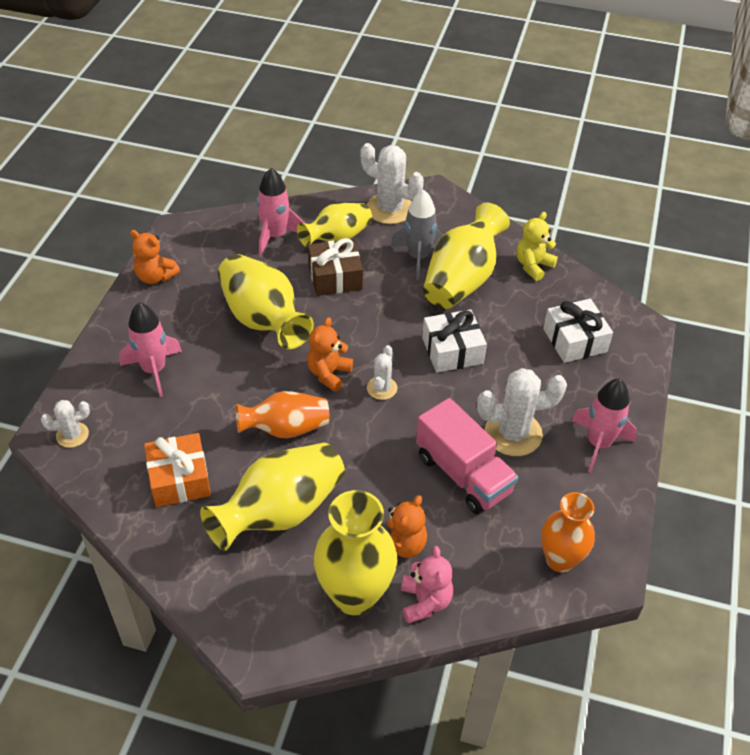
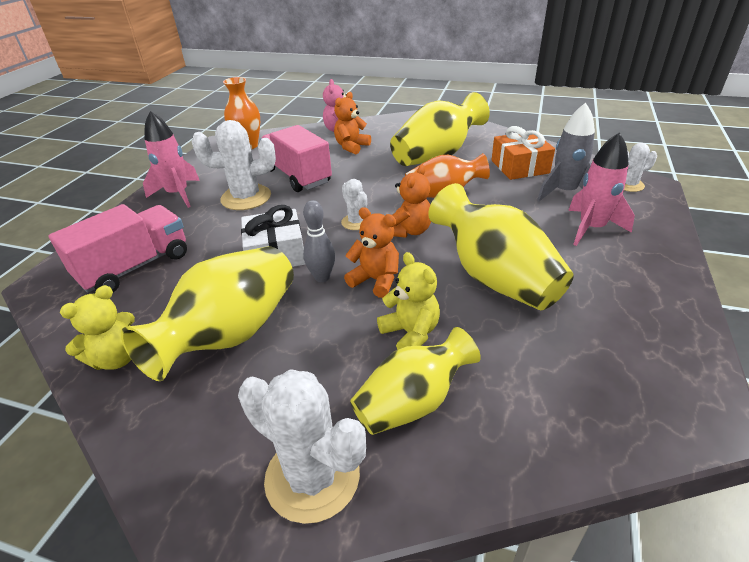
camera: 175 degrees left, 10 degrees down
(155, 277) = (671, 327): orange teddy bear -> orange teddy bear (376, 280)
(275, 236) = (519, 404): pink rocket -> none
(335, 277) = (410, 333): brown gift -> yellow teddy bear
(355, 595) = (383, 131): yellow vase -> none
(382, 388) = (356, 222): white cactus -> white cactus turned 45 degrees counterclockwise
(405, 324) = (322, 277): none -> grey bowling pin
(418, 257) = (284, 368): grey rocket -> grey rocket (564, 192)
(574, 340) = (135, 267): white gift -> pink truck

